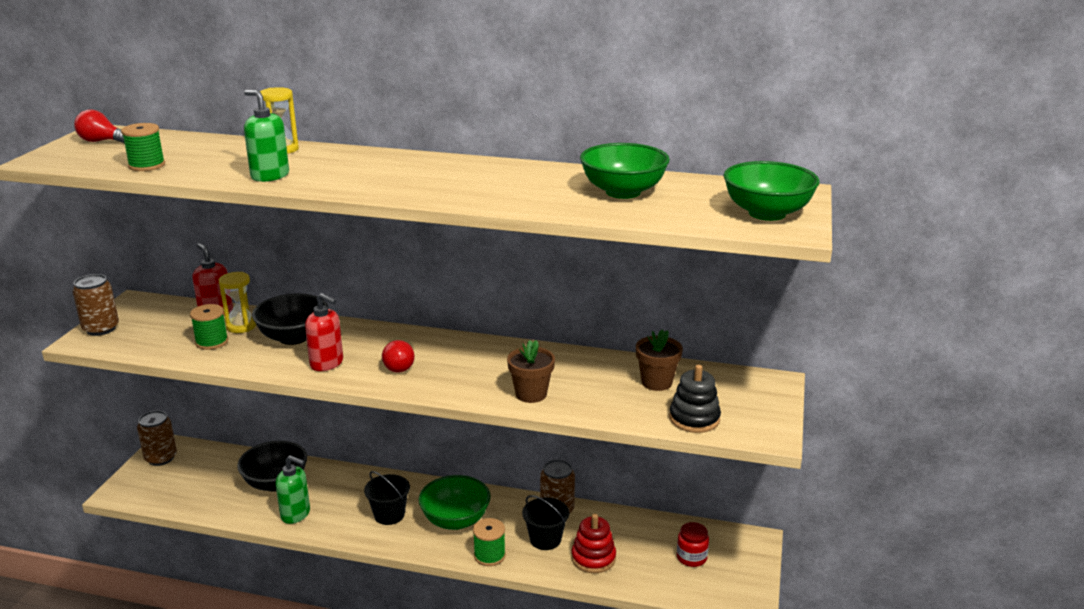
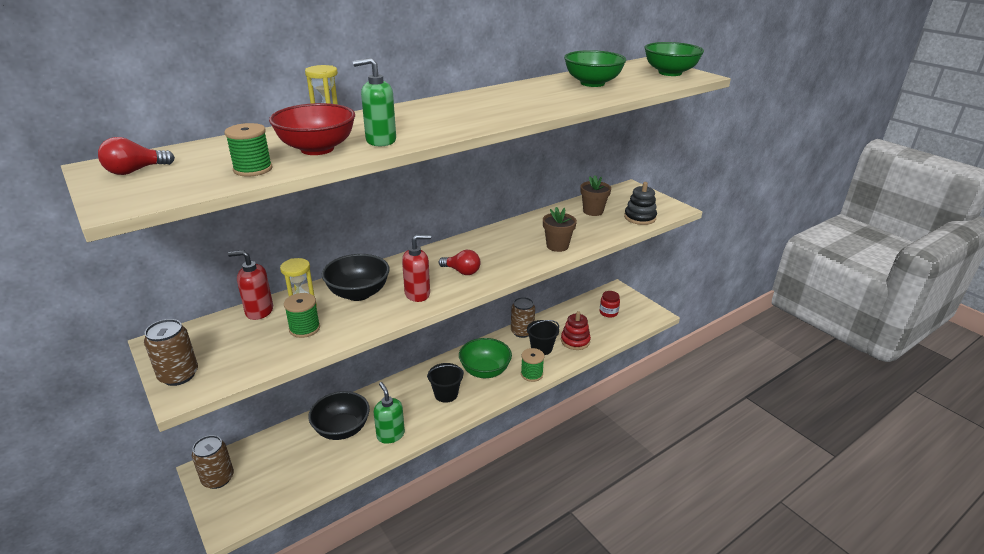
camera: 50 degrees left, 5 degrees up
(218, 166) = (317, 149): none -> red bowl
(296, 514) = (390, 435): green soap dispenser -> green soap dispenser turned 90 degrees counterclockwise

